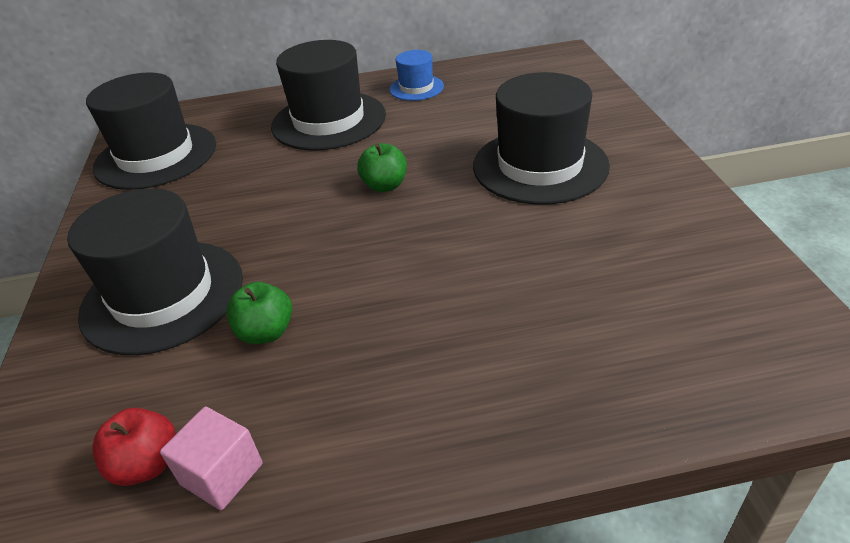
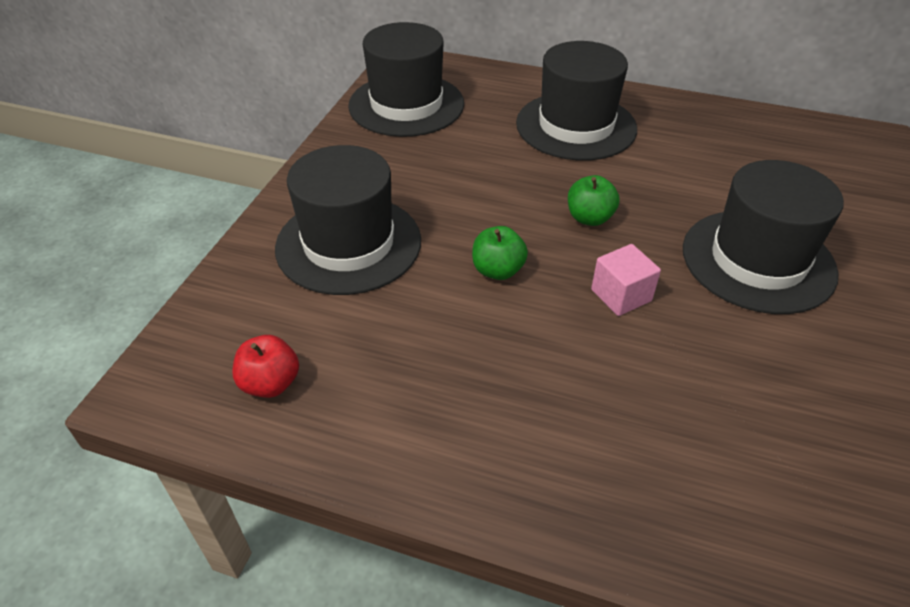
camera: 25 degrees right, 5 degrees up
(222, 474) = (317, 420): pink cube -> pink cube (621, 295)
(266, 332) = (411, 316): green apple -> green apple (498, 270)
(416, 88) = (683, 121): blue hat -> none

